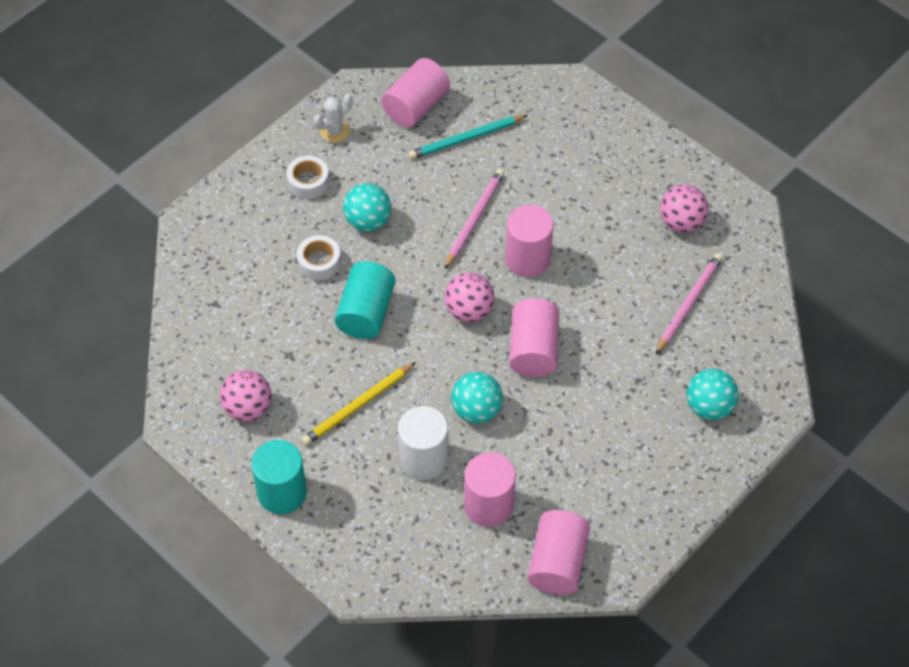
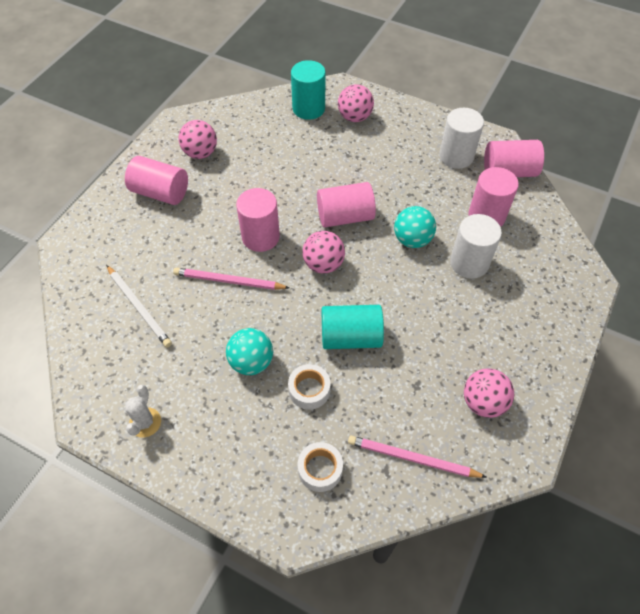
camera: 105 degrees left, 0 degrees up
(282, 492) = (546, 351): turquoise cylinder -> turquoise cylinder (308, 108)
(308, 182) = (216, 428): white tape -> white tape (320, 469)
(335, 131) = (145, 422): white cactus -> white cactus turned 60 degrees clockwise
(358, 406) = (443, 318): yellow pencil -> none
(416, 106) = (103, 357): pink cylinder -> pink cylinder (160, 192)
(466, 139) = (139, 307): turquoise pencil -> white pencil
(602, 508) = (456, 156): none -> white cylinder
(688, 304) = (273, 139): pink pencil -> pink pencil (412, 458)
(709, 407) = (354, 117): turquoise ball -> pink ball

